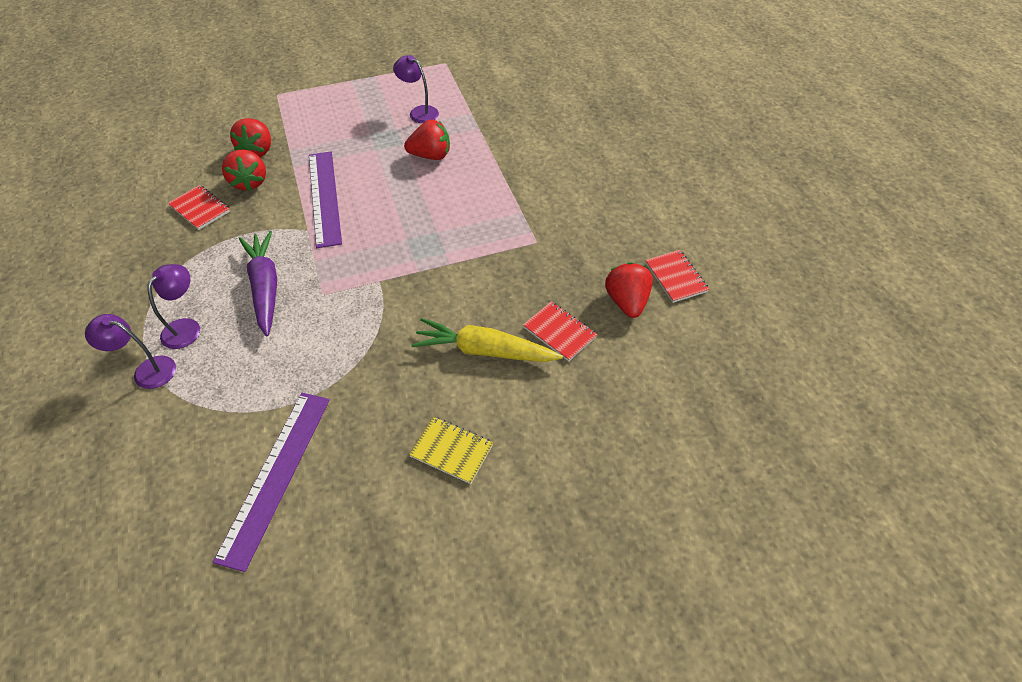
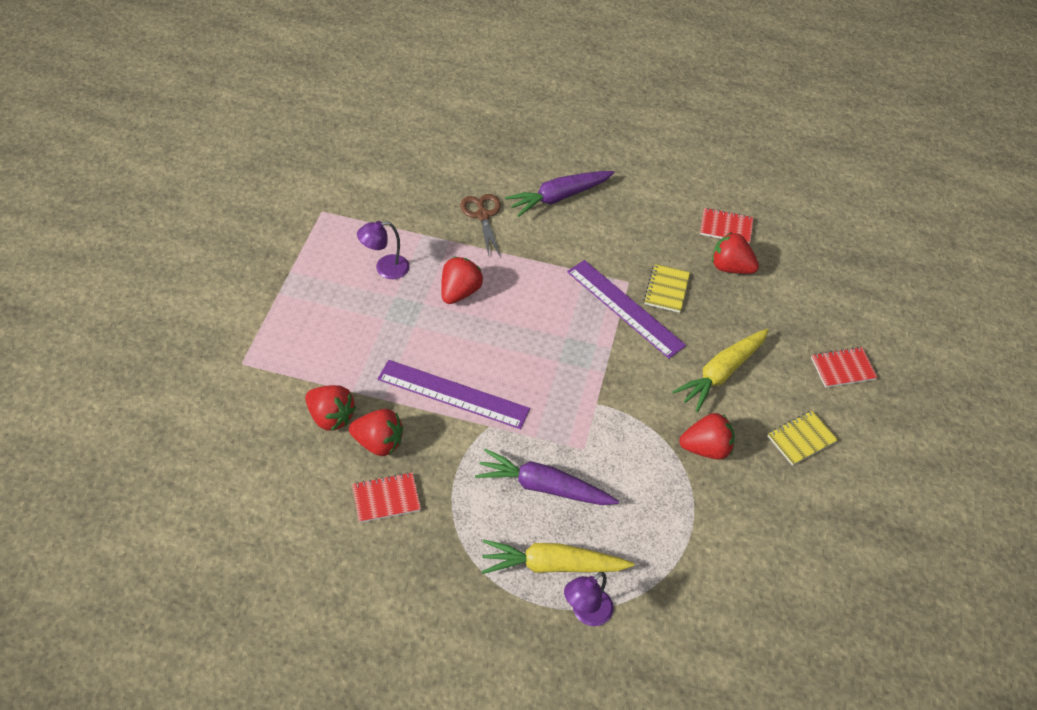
camera: 60 degrees left, 0 degrees up
(186, 327) = (552, 565): purple lamp -> yellow carrot
(276, 475) = (759, 557): purple ruler -> purple ruler (625, 308)
(383, 377) = (706, 448): none -> red strawberry
(523, 132) = (483, 215): none -> brown scissors
(552, 269) = (666, 289): none -> yellow notebook
(559, 332) = (733, 321): red notebook -> red notebook (843, 369)
(589, 161) = (558, 197): none -> purple carrot

